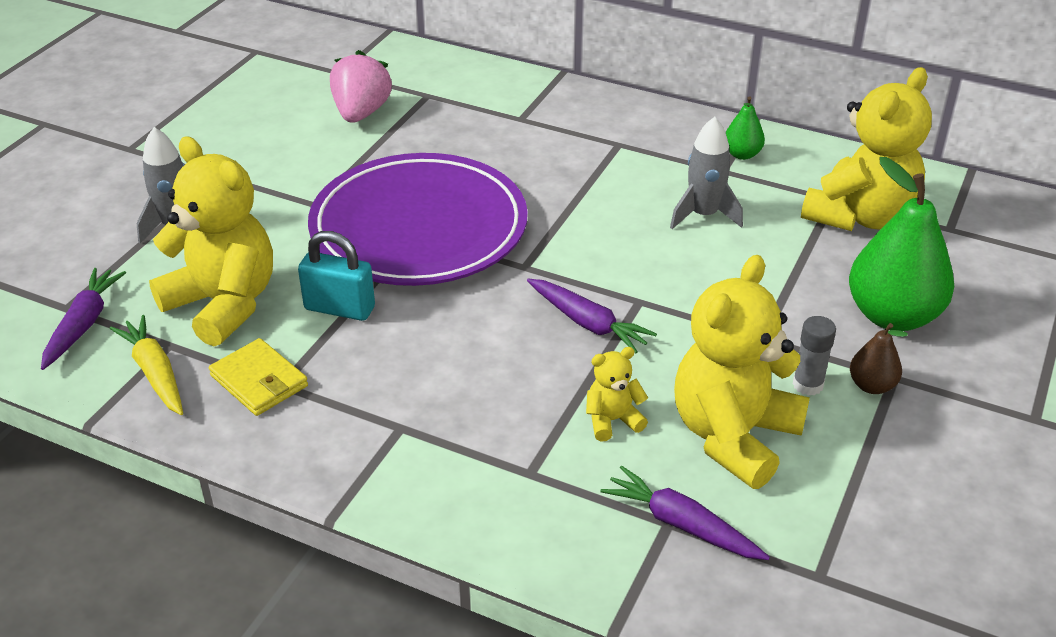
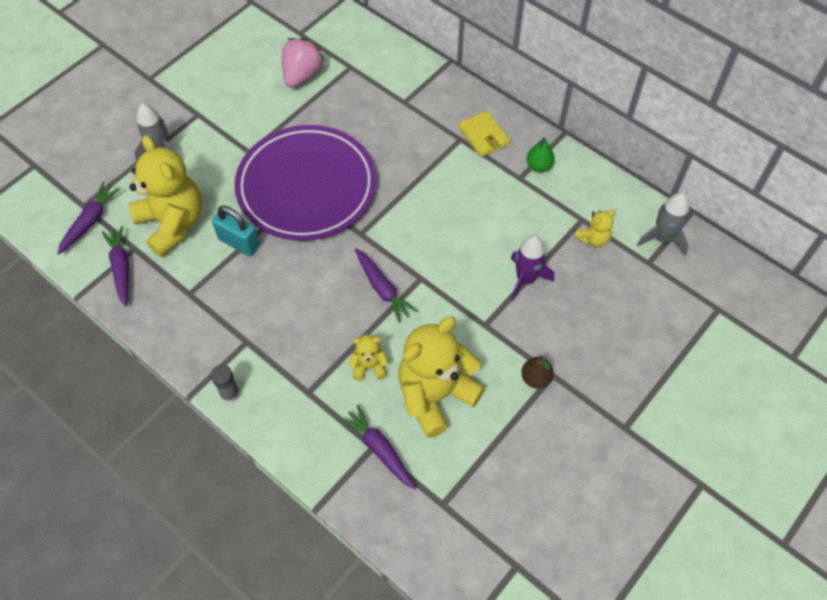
camera: 15 degrees right, 20 degrees up
(155, 373) = (121, 268): yellow carrot -> purple carrot
(259, 381) = (177, 288): yellow wallet -> yellow wallet (483, 136)
(703, 215) = (490, 215): grey rocket -> grey rocket (662, 238)
(792, 275) = (525, 279): none -> purple rocket
(808, 385) = (496, 368): grey glue stick -> grey glue stick (230, 394)
(860, 216) = (593, 239): yellow teddy bear -> yellow teddy bear, size x0.45
(892, 316) = (575, 327): green pear -> none

